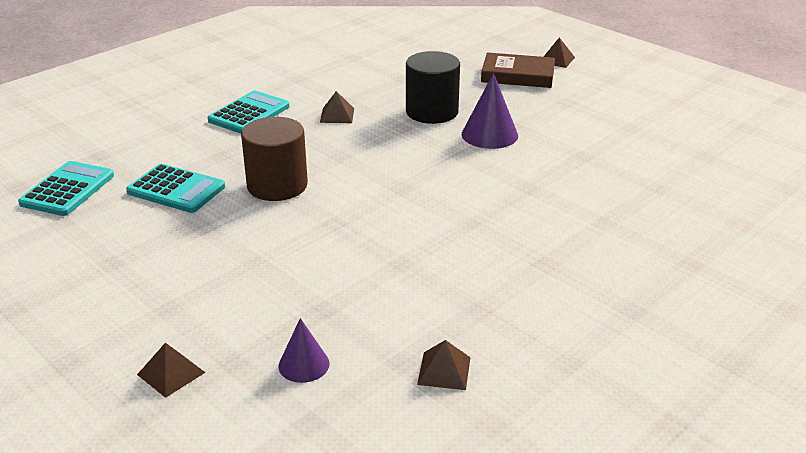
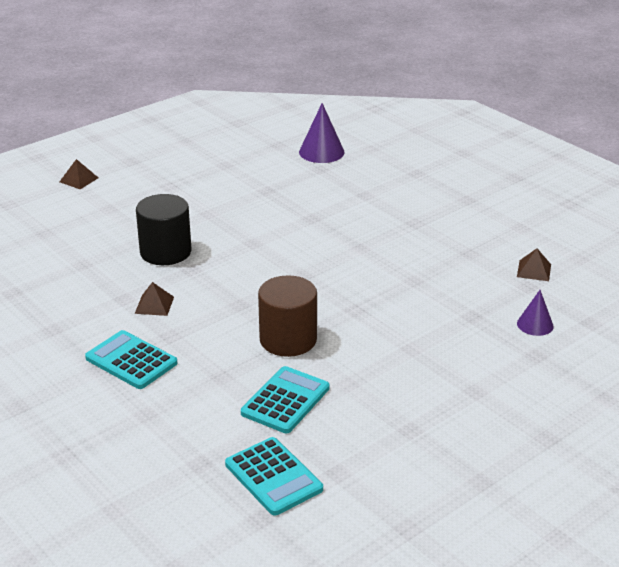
camera: 85 degrees left, 0 degrees up
(68, 190) = (273, 477): turquoise calculator -> turquoise calculator turned 150 degrees counterclockwise
(171, 373) = (552, 383): brown pyramid -> none
(489, 134) = (219, 227): purple cone -> purple cone (321, 152)
(517, 75) = (105, 202): brown book -> none

